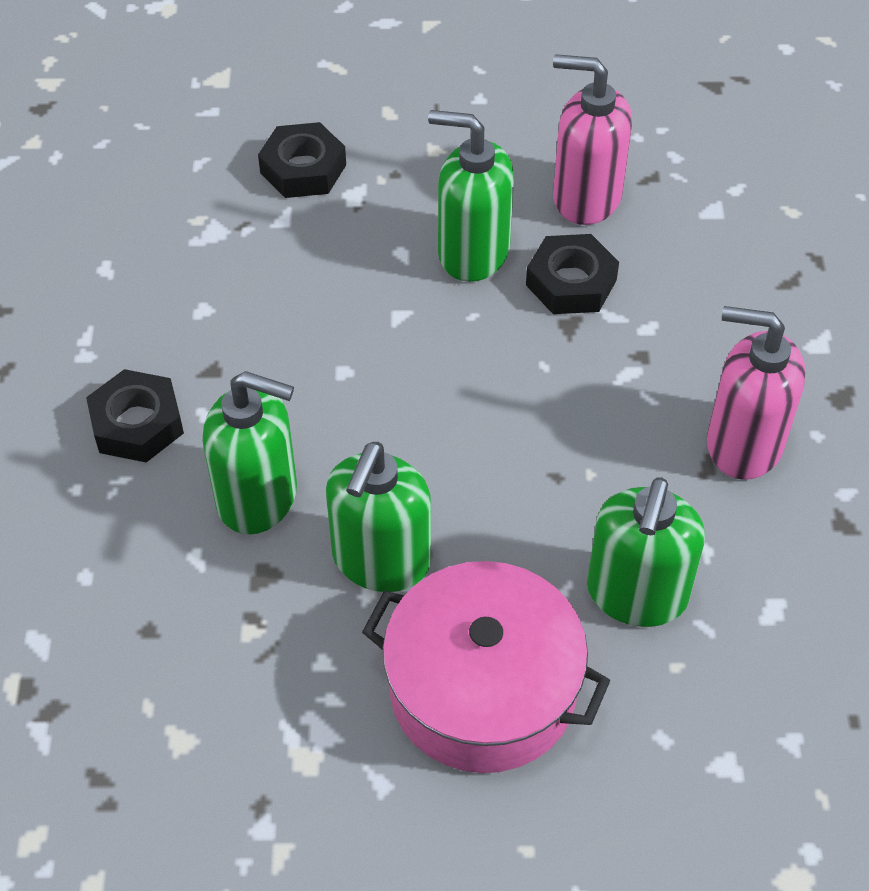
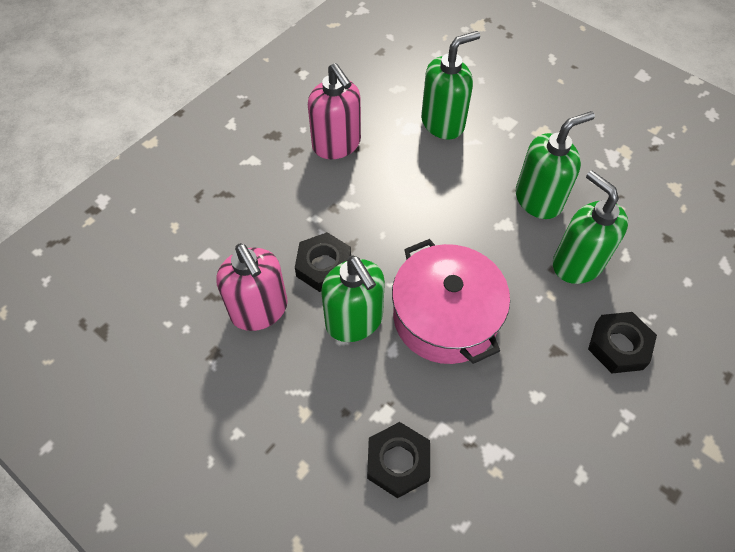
camera: 140 degrees left, 5 degrees up
(483, 689) = (535, 130): pink pot -> pink pot (445, 317)

